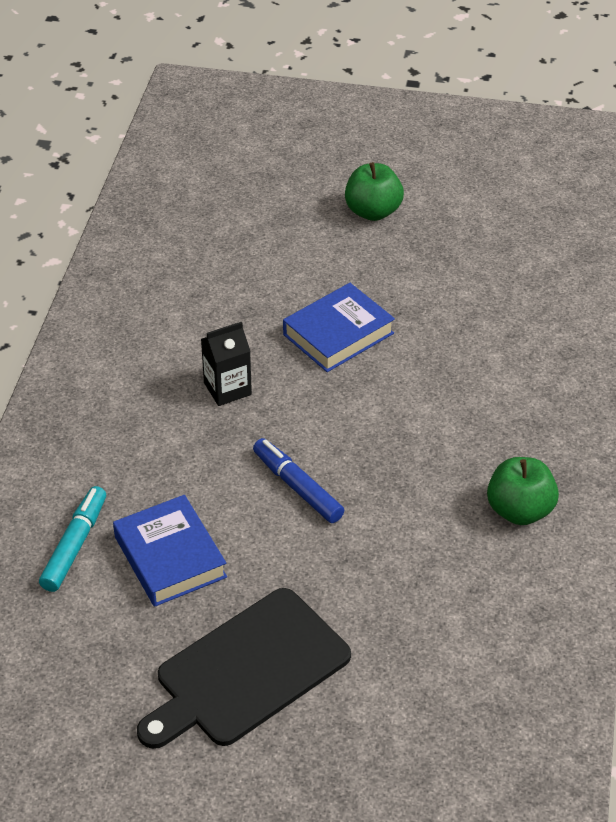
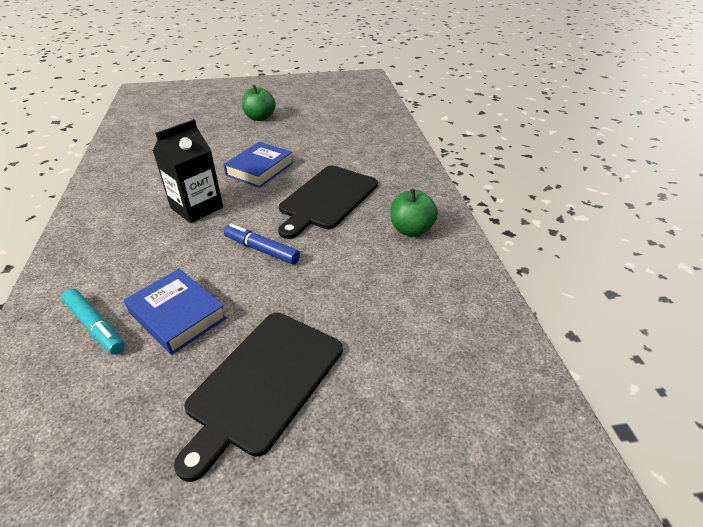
camera: 20 degrees left, 5 degrees down
(75, 545) = (95, 326): turquoise marker -> turquoise marker turned 135 degrees clockwise
(227, 389) = (196, 208): black carton -> black carton, size x1.54
(420, 421) = (327, 199): none -> black cutting board

